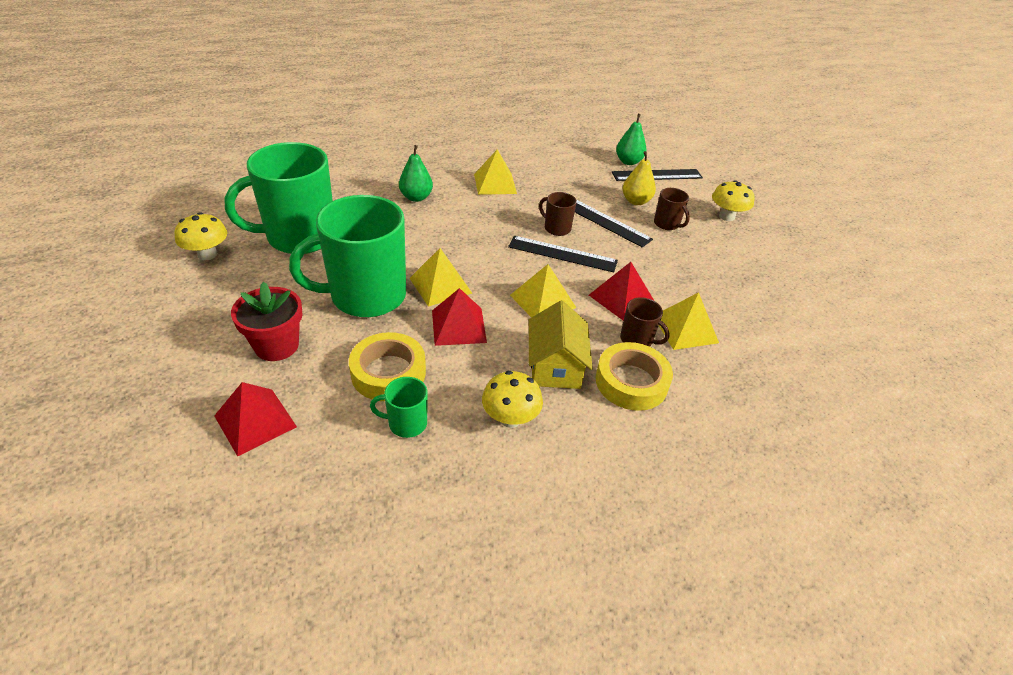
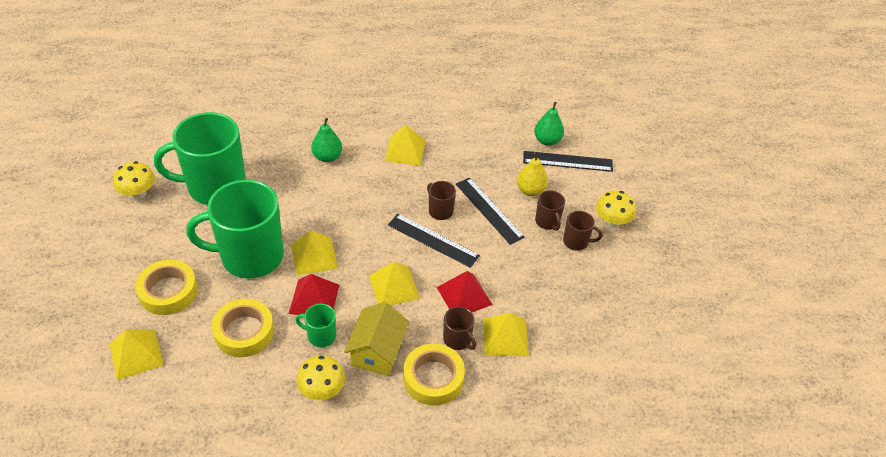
camera: 15 degrees right, 5 degrees up
(255, 421) = (136, 354): red pyramid -> yellow pyramid
(276, 346) = (168, 291): red flower pot -> yellow tape
(406, 423) = (242, 378): green mug -> green mug (320, 336)
(704, 236) = (576, 242): none -> brown mug

